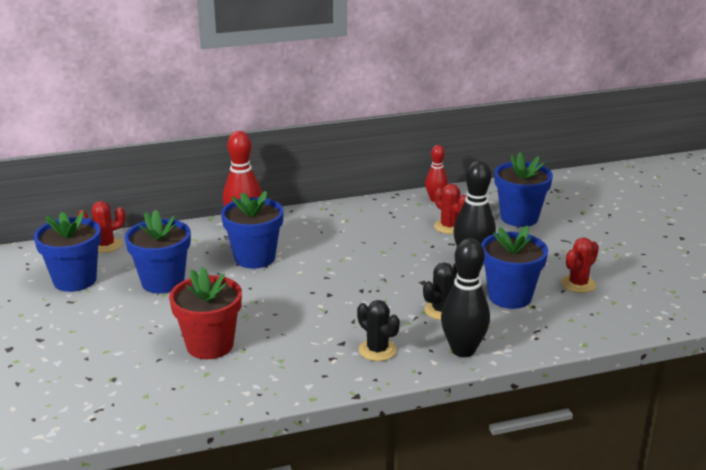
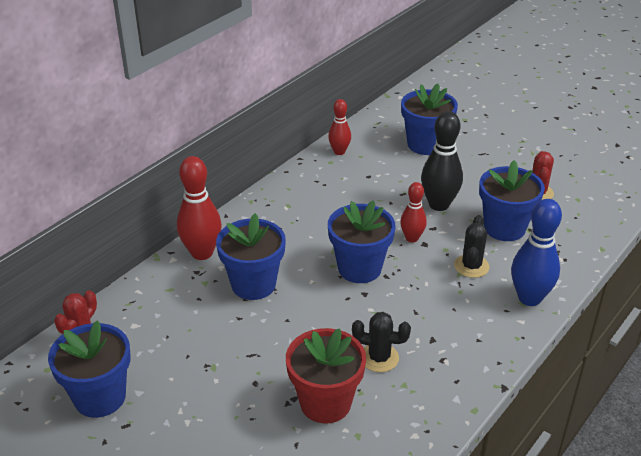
camera: 35 degrees left, 10 degrees up
(163, 282) = (196, 354): blue flower pot -> blue flower pot (359, 268)
(377, 350) = (468, 332): black cactus -> black cactus (379, 358)
(417, 274) = (412, 238): none -> red bowling pin
(449, 227) = (382, 176): red cactus -> none
(463, 350) = (529, 298): black bowling pin -> blue bowling pin

